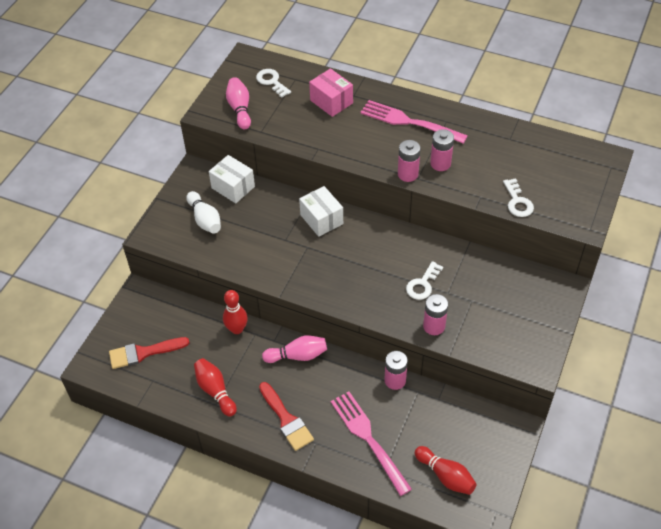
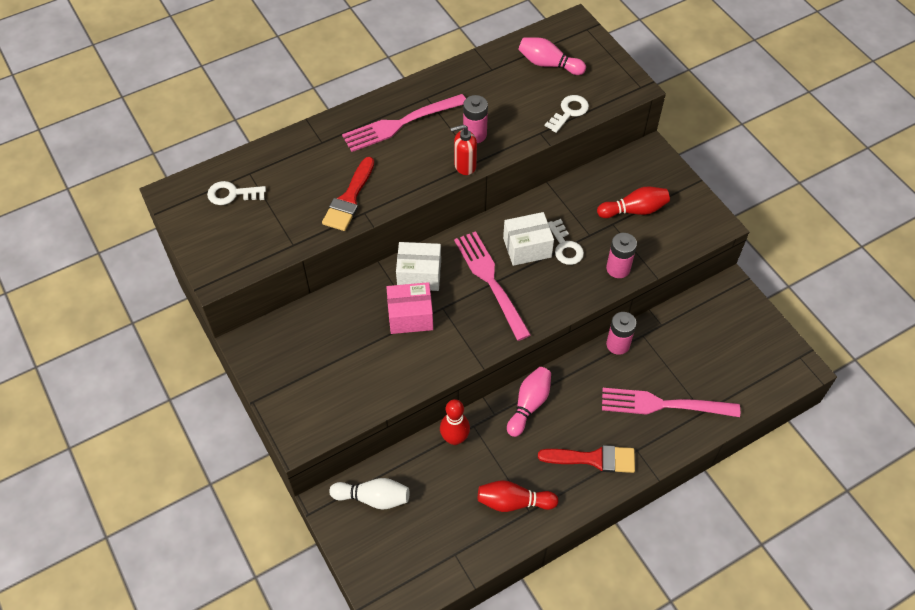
camera: 55 degrees left, 5 degrees up
(143, 353) = (413, 543): red brush -> red brush (349, 199)
(205, 219) = (326, 374): white bowling pin -> white bowling pin (373, 498)
(233, 187) = (306, 323): white box -> white box (527, 247)
(240, 109) = (242, 243): pink bowling pin -> pink bowling pin (548, 64)
(331, 102) = (312, 164): pink box -> pink box (410, 316)
(352, 260) = (491, 282): none -> pink fork
(408, 174) = (464, 165): pink battery -> red soap dispenser
(445, 476) = (741, 370): red bowling pin -> red bowling pin (634, 210)
(517, 202) = (569, 112): white key -> white key turned 75 degrees counterclockwise

